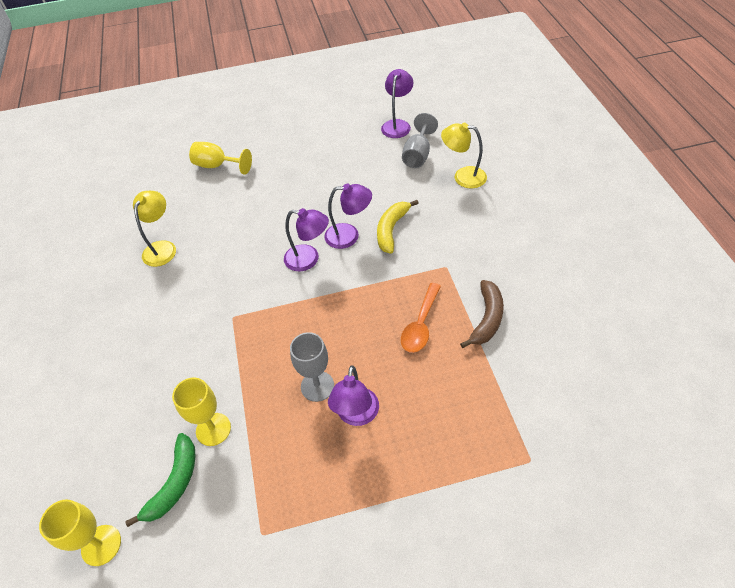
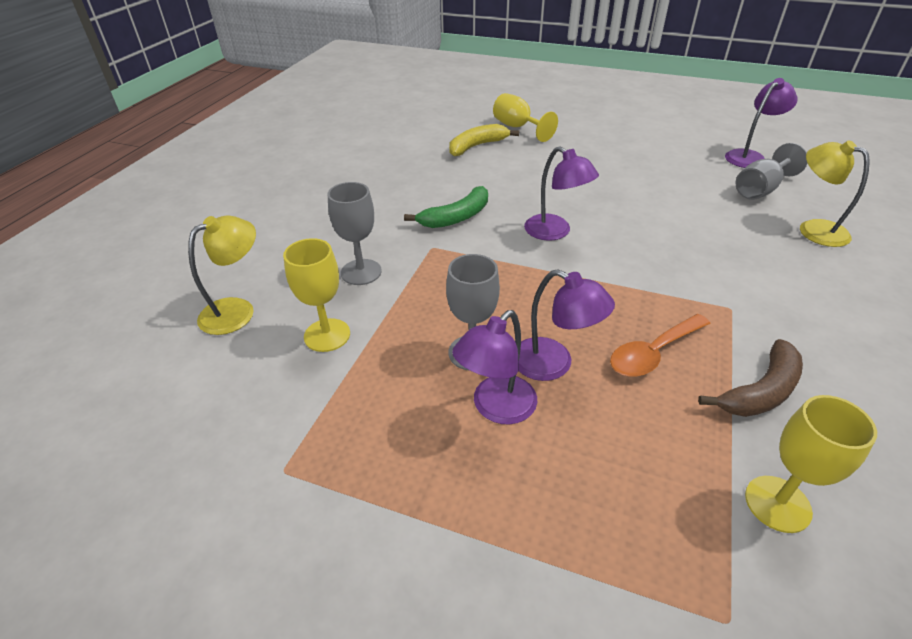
camera: 30 degrees right, 10 degrees down
(101, 545) = (133, 379): yellow goblet -> yellow goblet (777, 504)
(162, 248) = (413, 167): yellow lamp -> yellow lamp (237, 310)
(174, 483) = (246, 363): green banana -> green banana (456, 217)
(197, 366) = (361, 272): none -> grey goblet
(349, 236) = (619, 230): purple lamp -> purple lamp (553, 364)
(391, 230) = (677, 244): yellow banana -> yellow banana (477, 146)

